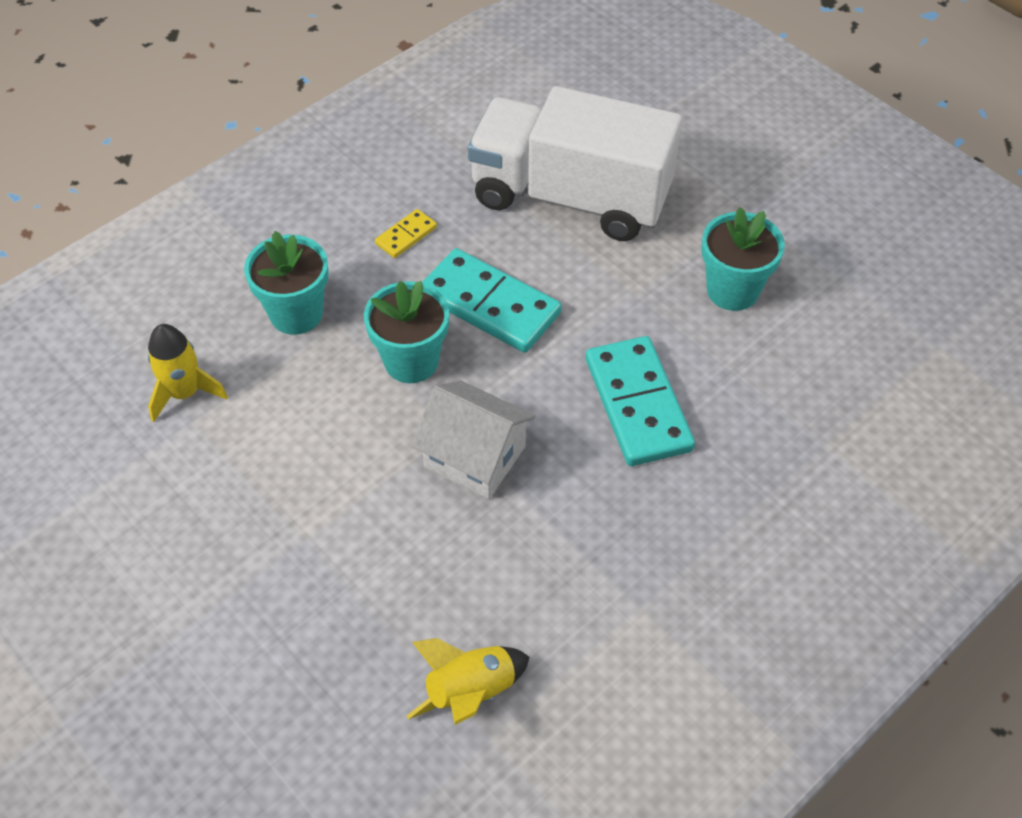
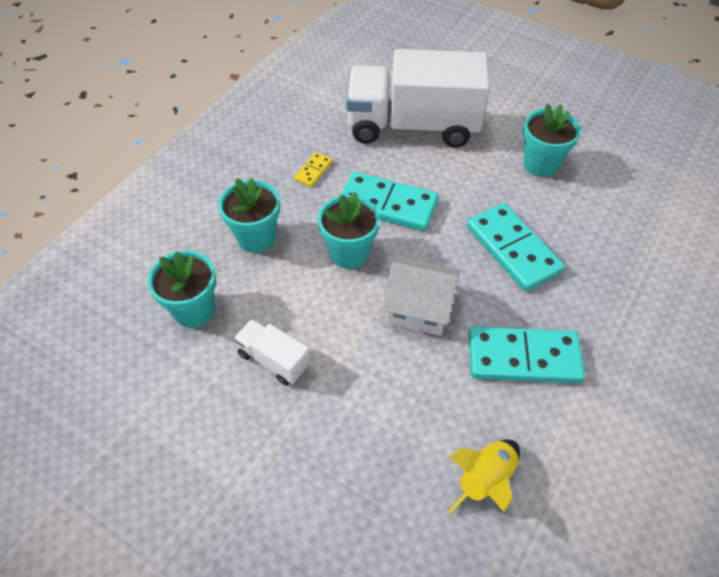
camera: 15 degrees left, 0 degrees up
(184, 393) = (194, 310): yellow rocket -> turquoise flower pot
(262, 480) = (274, 360): none -> white truck
(588, 554) = (523, 358): none -> turquoise domino

